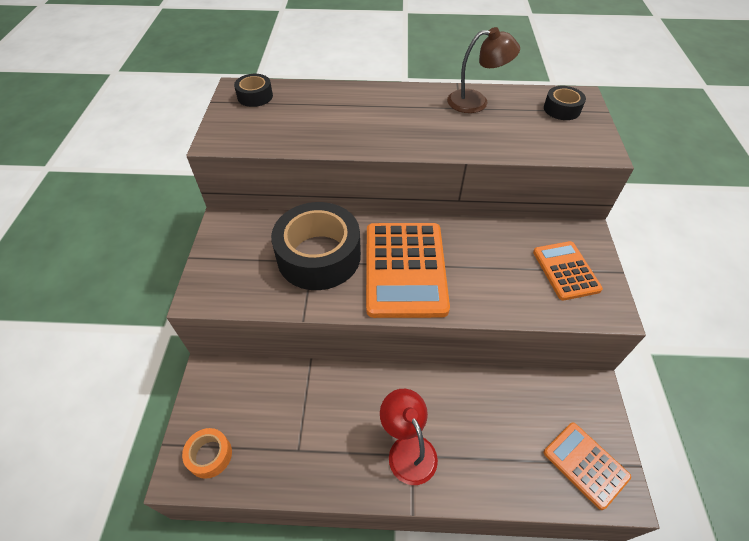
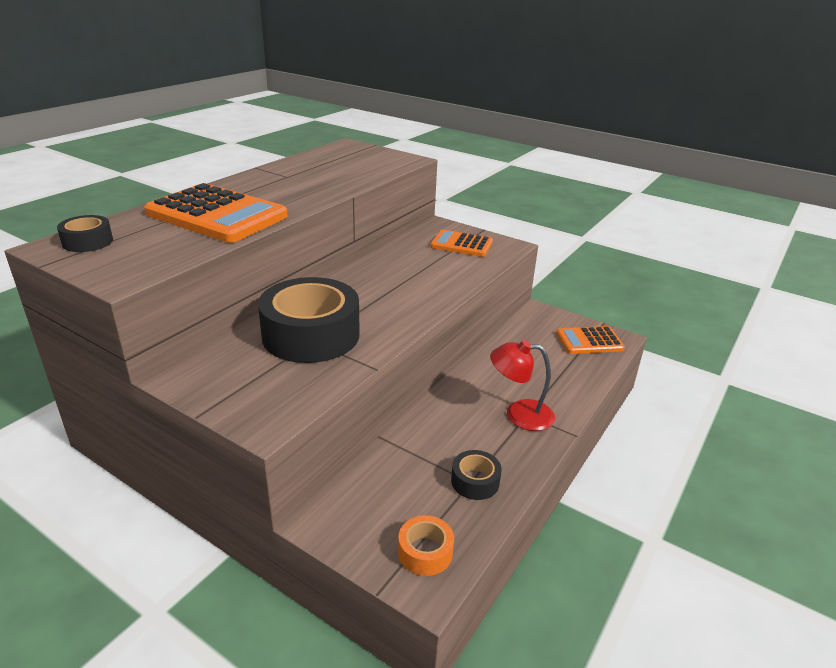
camera: 60 degrees left, 20 degrees down
(405, 269) = (382, 300): orange calculator -> orange calculator (217, 215)
(476, 102) = (291, 169): brown lamp -> none
(561, 109) = (350, 153): black tape -> black tape (475, 481)

